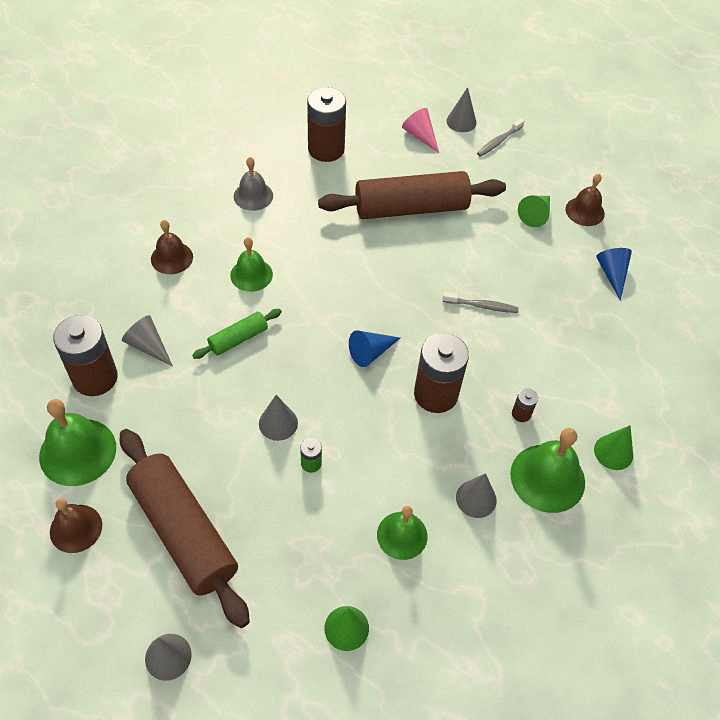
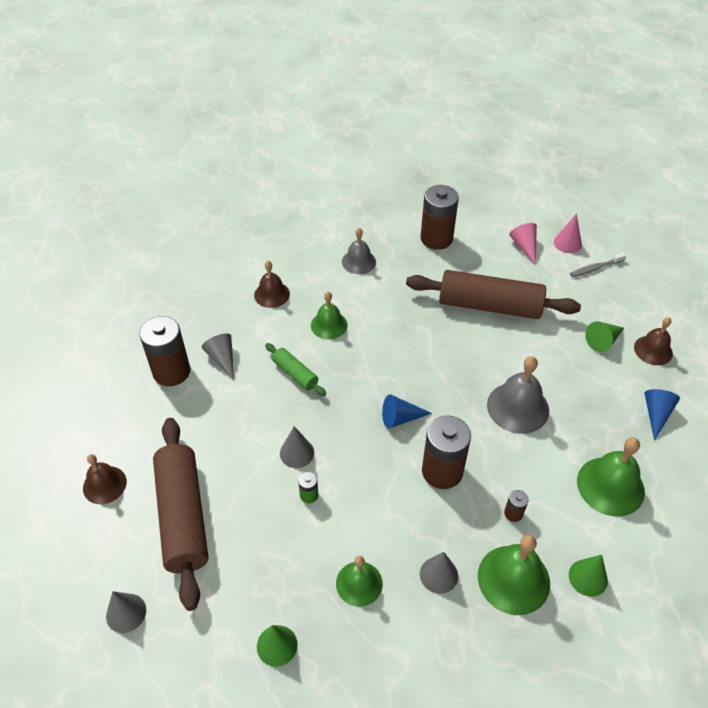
camera: 25 degrees right, 5 degrees down
(78, 451) = (133, 425): green bell -> green bell (610, 486)
(238, 339) = (295, 374): green rolling pin -> green rolling pin turned 60 degrees clockwise
(461, 121) = (567, 243): grey cone -> pink cone
(482, 306) = (518, 407): grey toothbrush -> grey bell

